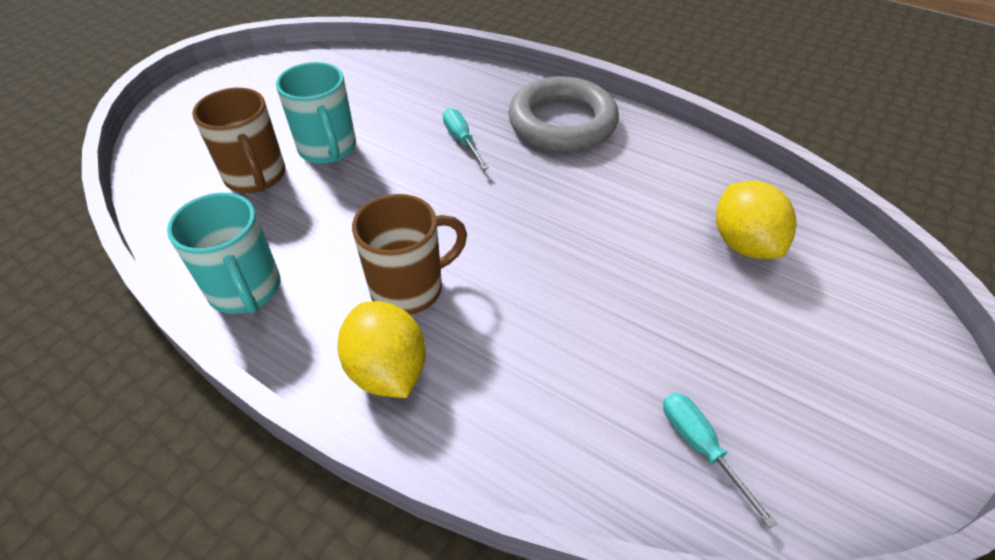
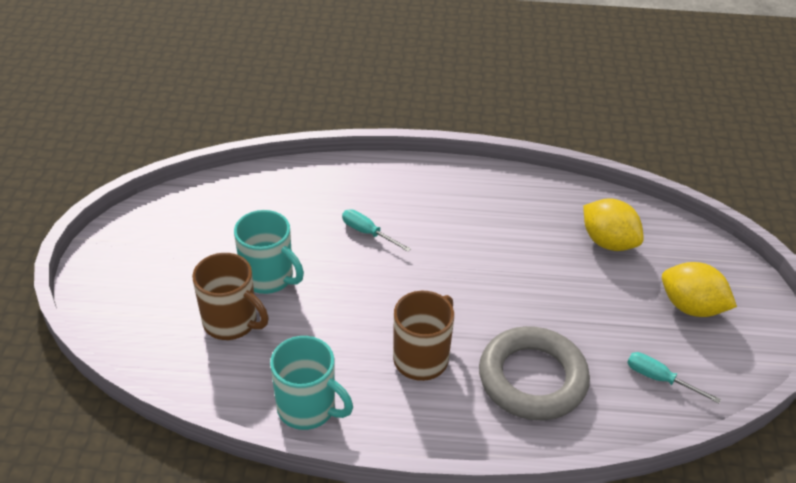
camera: 30 degrees left, 5 degrees down
(387, 370) = (452, 416): yellow lemon -> yellow lemon (691, 307)
(562, 122) = (430, 191): grey ring -> grey ring (532, 378)

